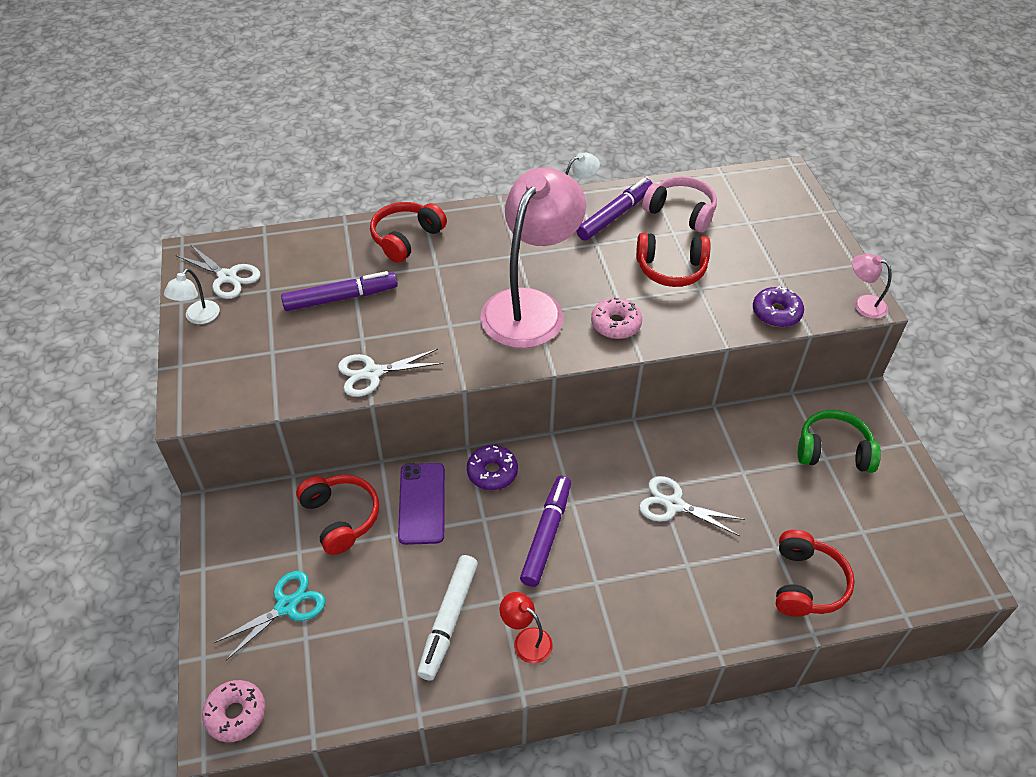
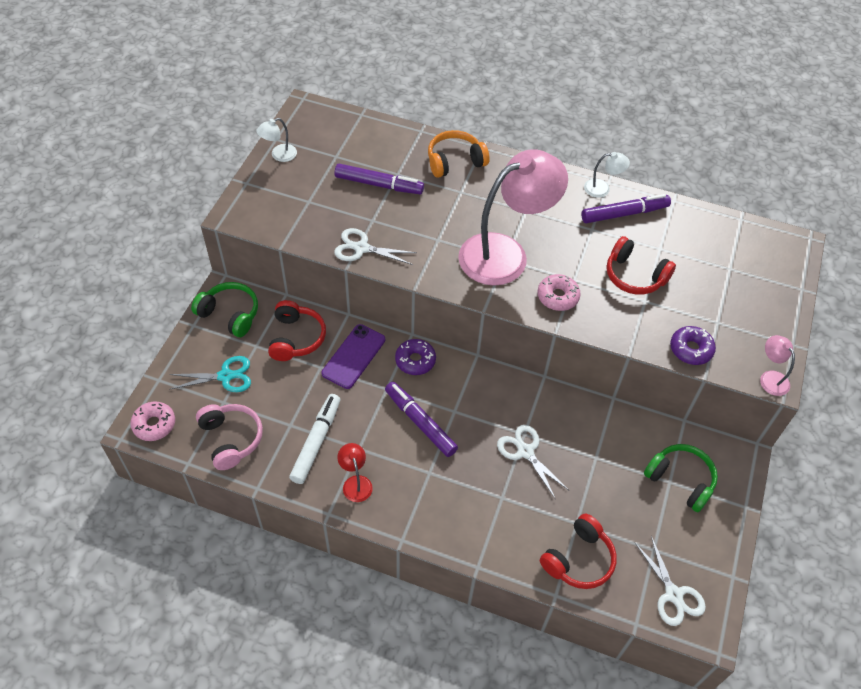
camera: 30 degrees right, 5 degrees up
(227, 277) = (316, 135): white scissors -> white scissors (673, 594)
(241, 532) = (230, 314): none -> green headphones
(406, 238) = (455, 161): red headphones -> orange headphones
(449, 620) = (316, 442): white marker -> white marker turned 150 degrees clockwise
(546, 535) = (420, 422): purple marker -> purple marker turned 90 degrees counterclockwise
(681, 212) = (680, 235): pink headphones -> pink headphones (231, 439)

